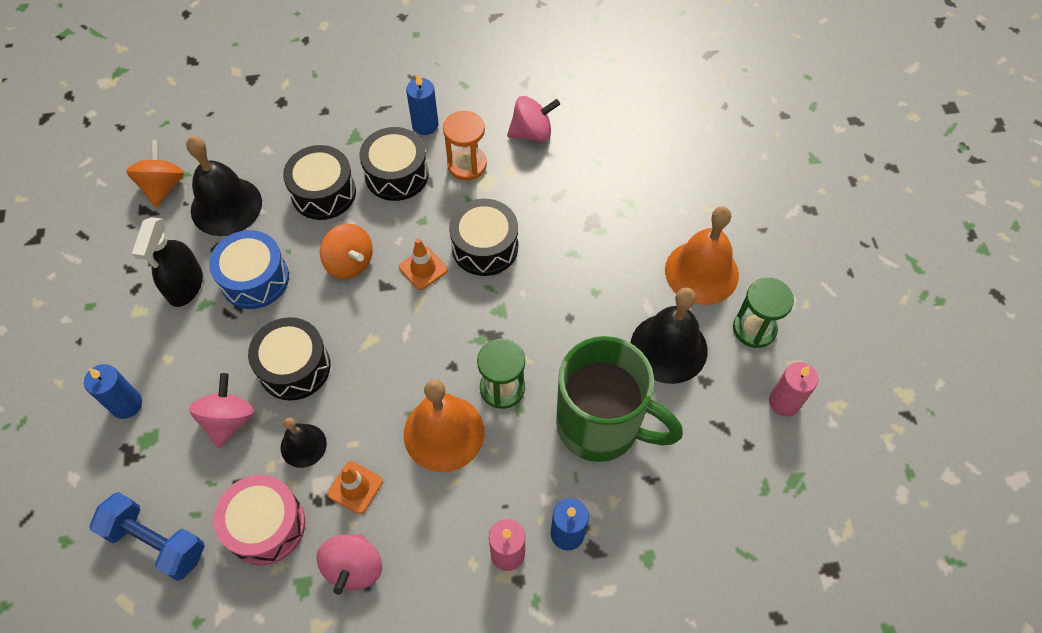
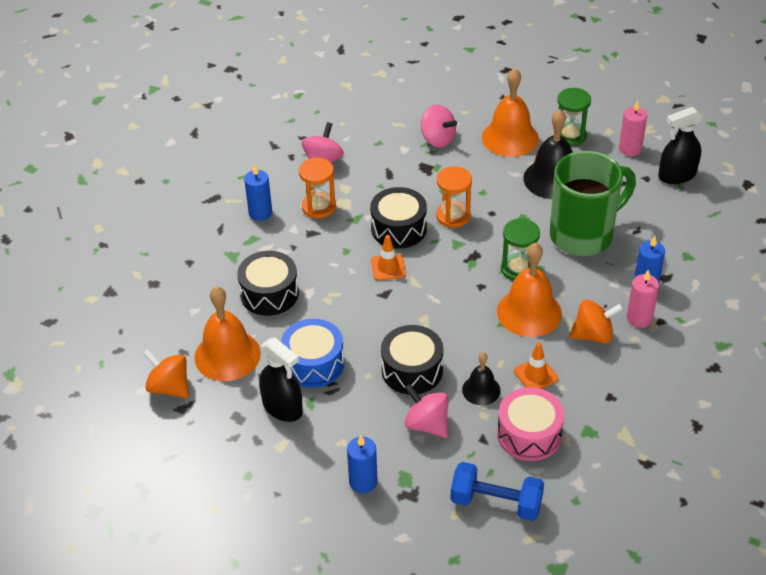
camera: 55 degrees left, 15 degrees down
(156, 542) = (496, 503): blue dumbbell -> blue dumbbell turned 45 degrees clockwise
(226, 206) = (227, 355): black bell -> orange bell
(350, 263) = (347, 304): orange spinning top -> orange spinning top (593, 335)
(354, 567) = (594, 399): pink spinning top -> pink spinning top (437, 139)
(396, 174) = (291, 247): black drum -> none
(538, 284) = (453, 216): none -> orange hourglass
(780, 477) = (677, 175): none -> black spray bottle

